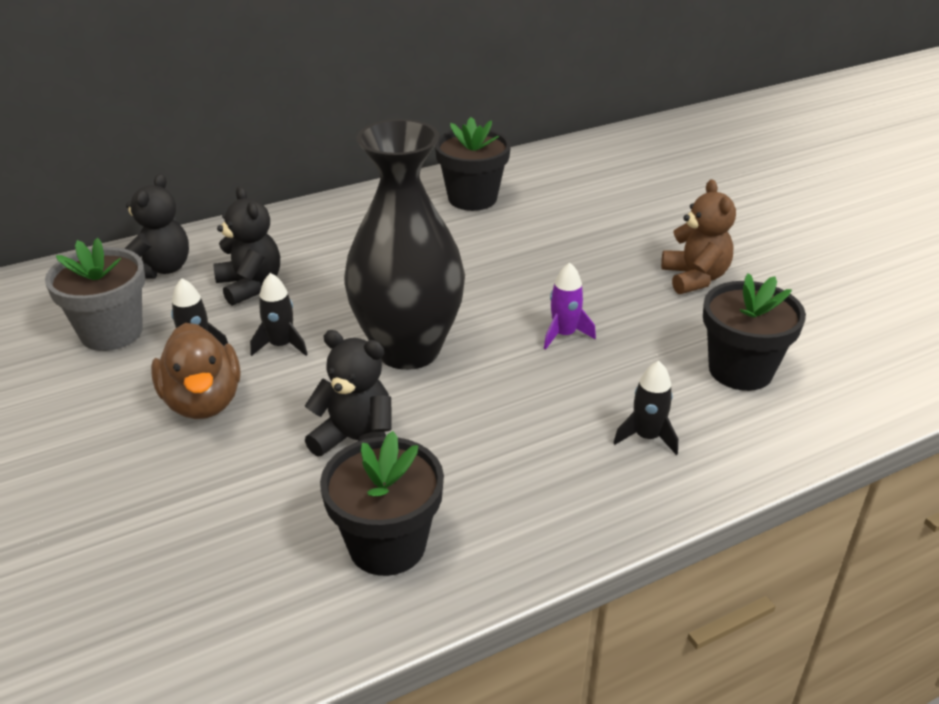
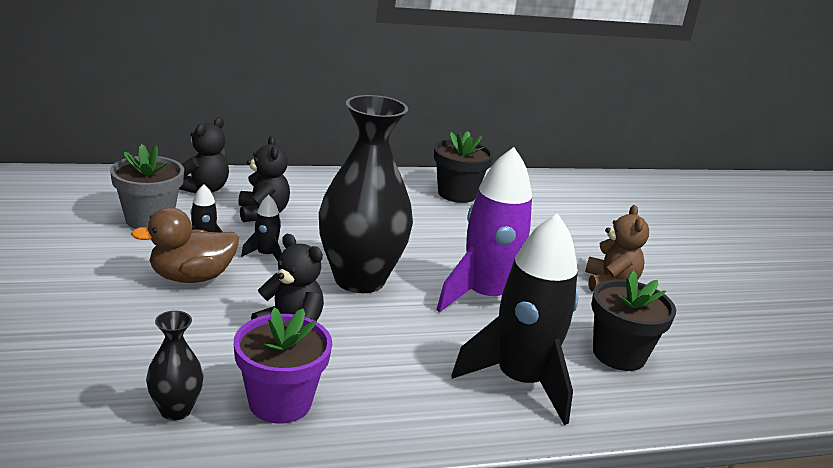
camera: 10 degrees right, 10 degrees down
(203, 402) = (191, 277): brown duck -> brown duck turned 75 degrees clockwise
(268, 592) = (176, 410): none -> black vase
(387, 545) = (280, 402): black flower pot -> purple flower pot
(564, 334) = (486, 297): purple rocket -> purple rocket, size x2.34
(646, 437) = (519, 381): black rocket -> black rocket, size x2.34

